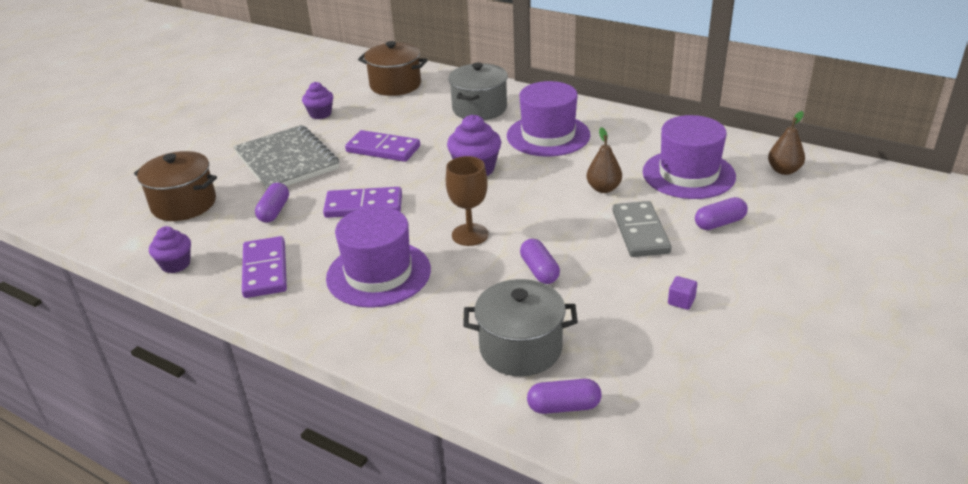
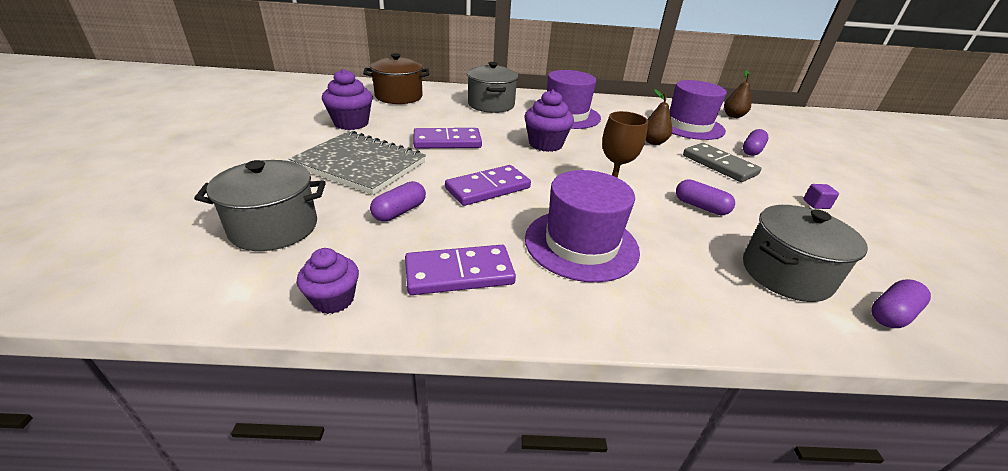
camera: 35 degrees left, 0 degrees up
(184, 204) = (274, 228): brown pot -> grey pot
(265, 270) = (459, 273): purple domino -> purple domino turned 60 degrees counterclockwise
(274, 211) = (400, 211): purple capsule -> purple capsule turned 60 degrees clockwise
(320, 114) = (351, 123): purple cupcake -> purple cupcake, size x1.52

